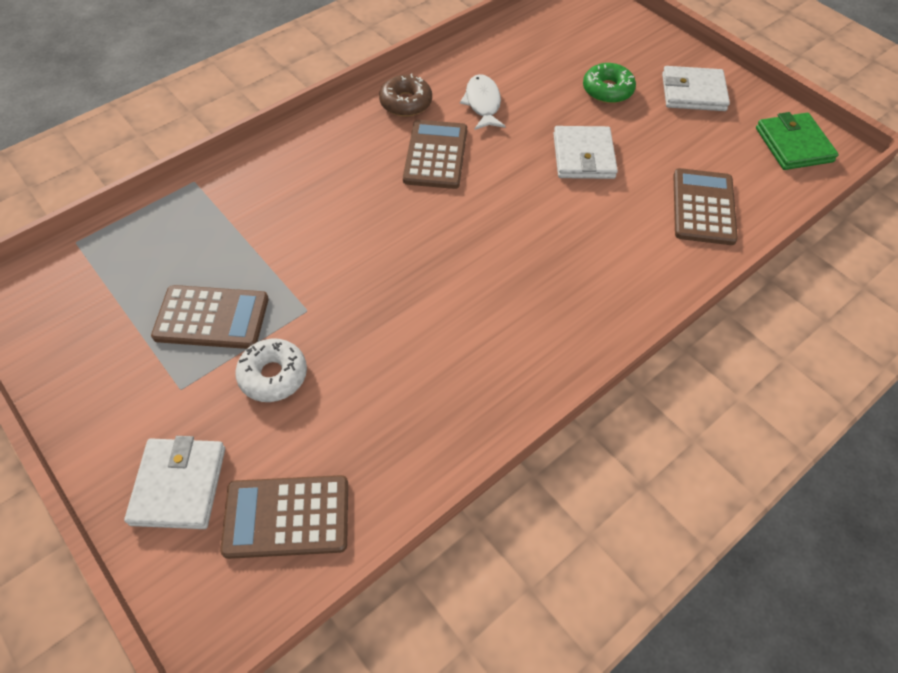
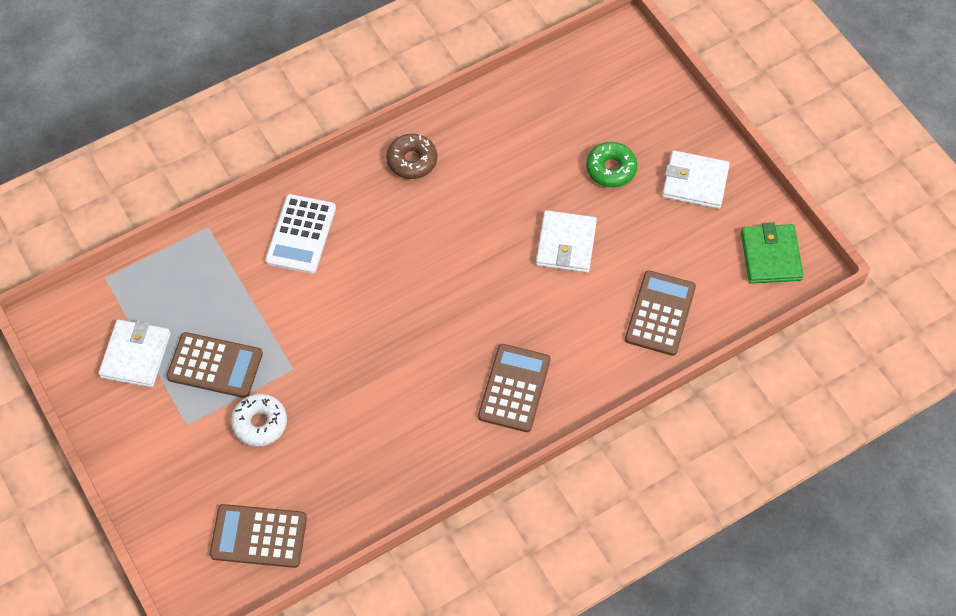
camera: 10 degrees right, 5 degrees up
(179, 485) = (182, 501): white wallet -> white wallet (135, 355)
(298, 177) = (301, 234): none -> white calculator
(435, 155) = (428, 225): brown calculator -> brown calculator (514, 388)
(482, 103) = (485, 170): white fish -> none

